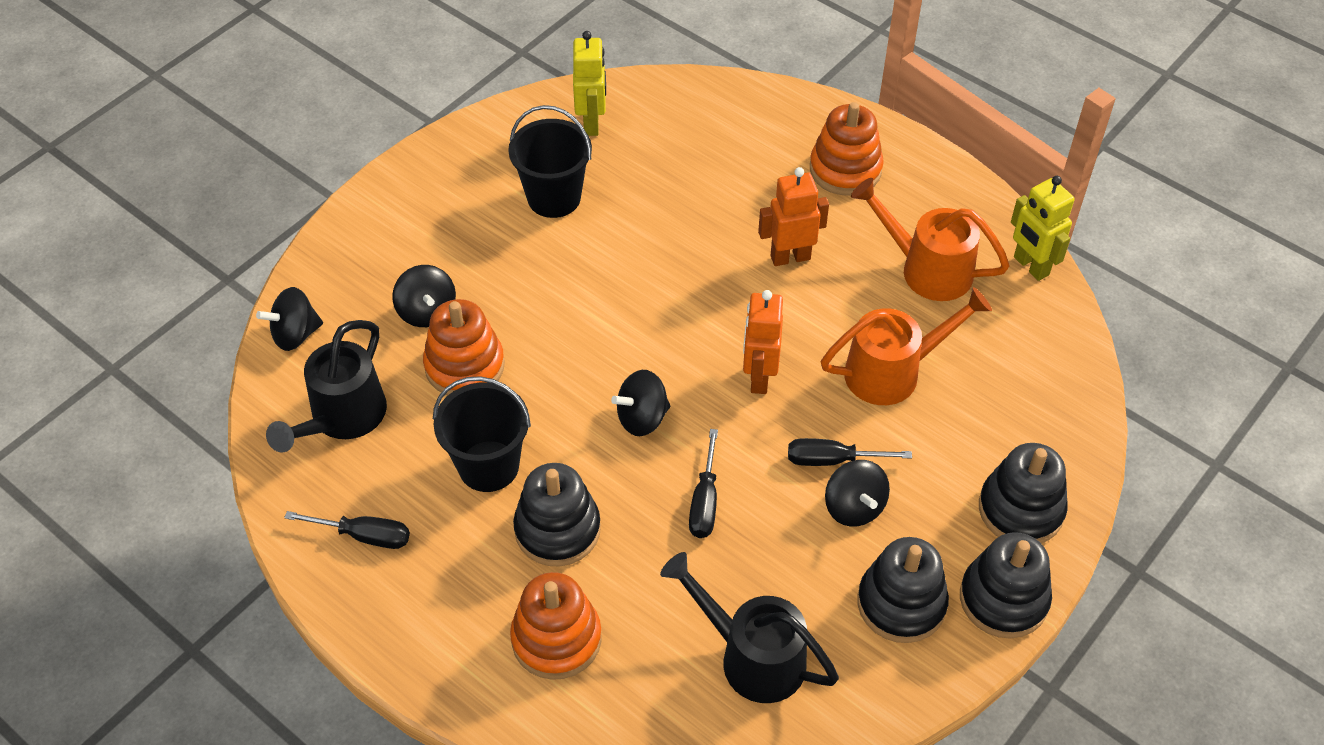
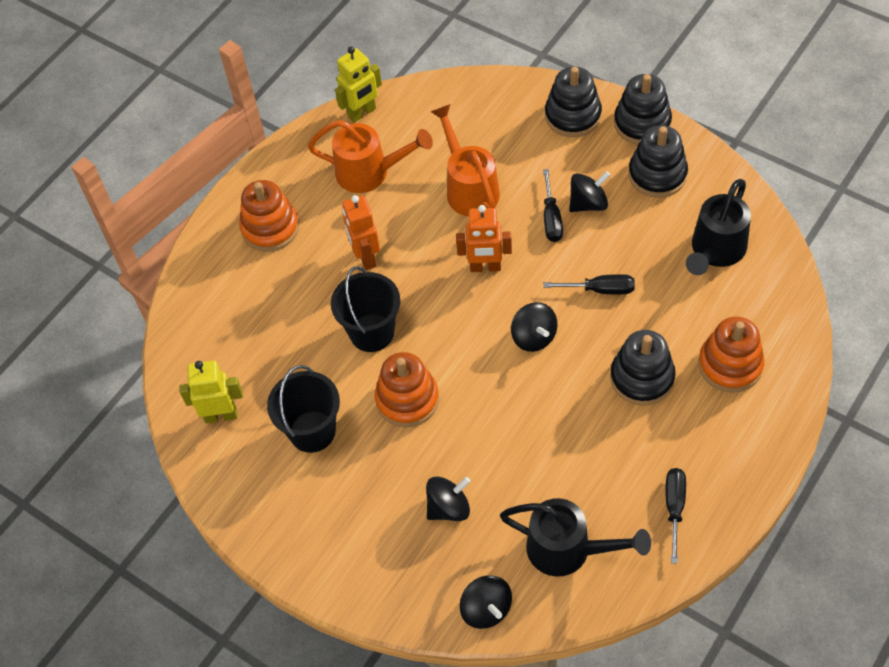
camera: 90 degrees left, 5 degrees up
(464, 366) = (502, 468): orange stacking toy -> orange stacking toy (407, 399)
(488, 466) = (595, 433): black bucket -> black bucket (371, 332)
(926, 269) = (370, 172): orange watering can -> orange watering can turned 105 degrees counterclockwise

